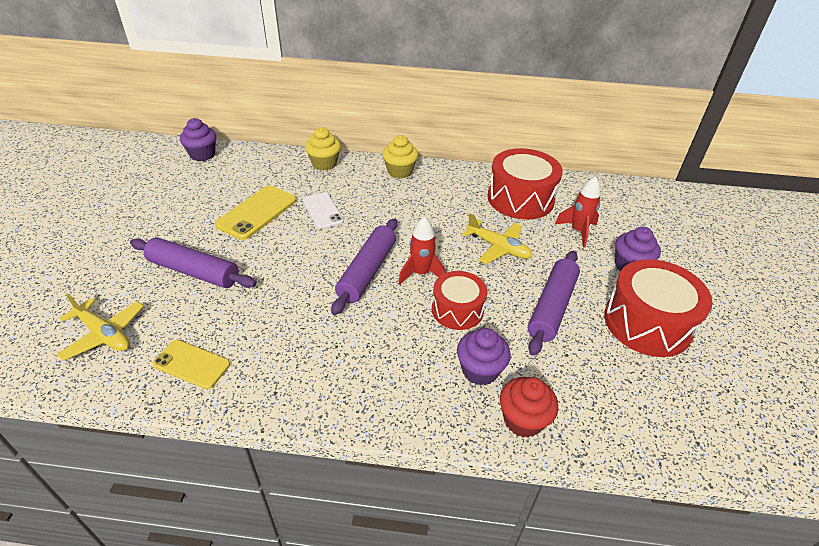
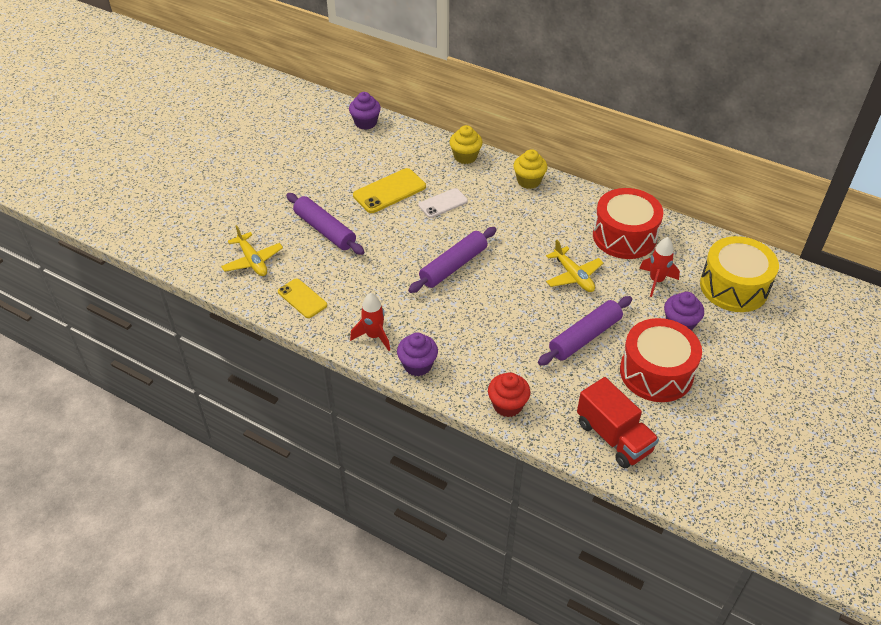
camera: 25 degrees right, 5 degrees up
(323, 211) = (443, 203): white phone -> white phone turned 60 degrees clockwise
(421, 273) = (495, 280): red rocket -> red rocket (374, 336)
(457, 310) = (507, 316): red drum -> none
(480, 370) = (497, 364): purple cupcake -> purple cupcake (417, 365)
(647, 218) = (734, 287): none -> yellow drum
(663, 416) = (613, 437): none -> red truck

